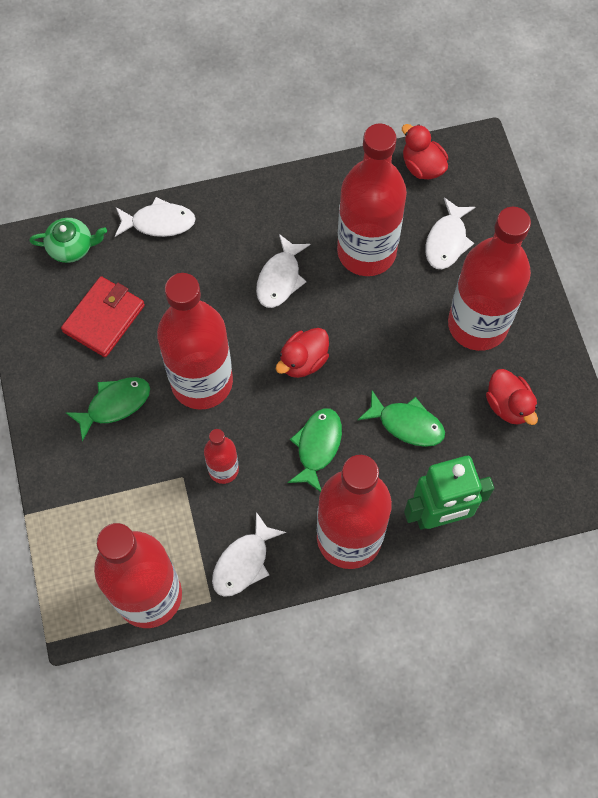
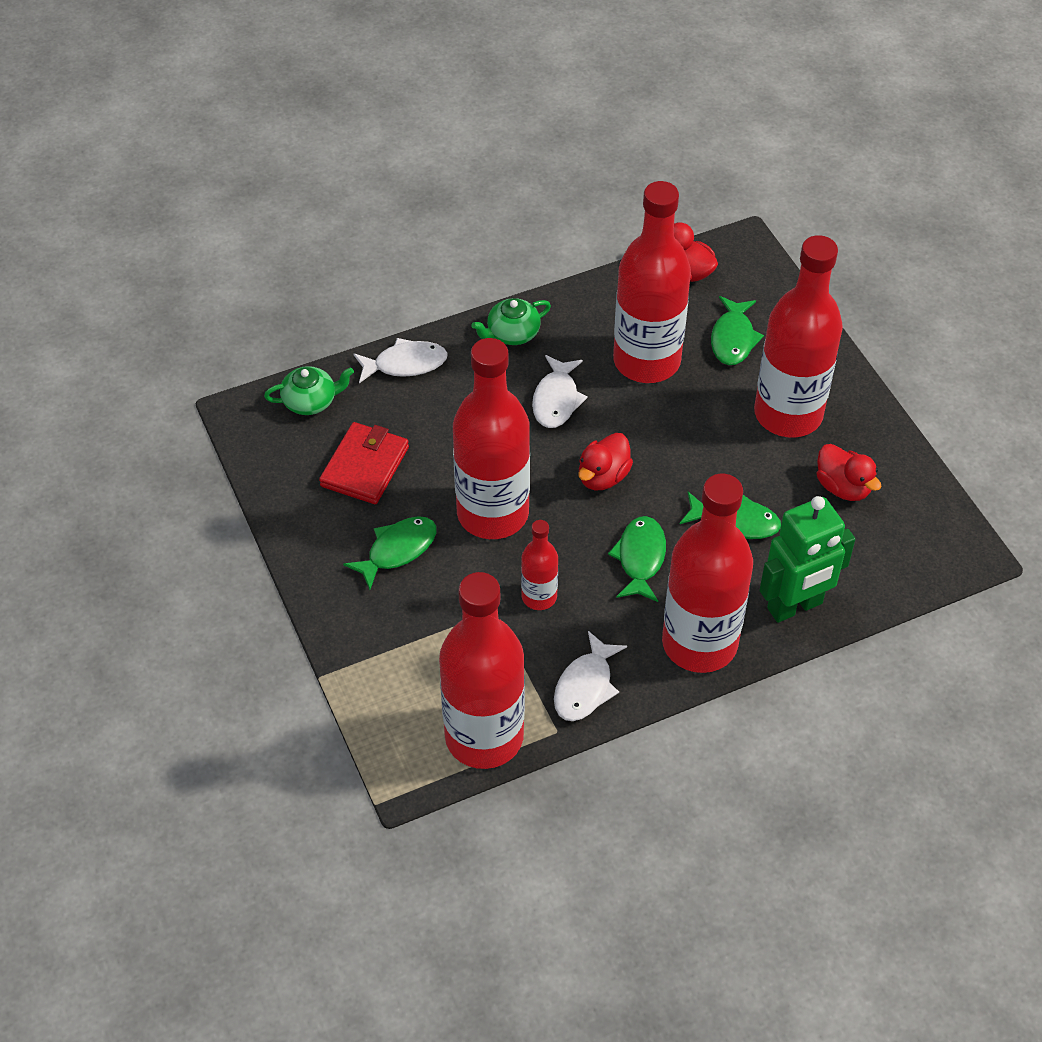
camera: 10 degrees left, 15 degrees down
(256, 206) = (512, 333): none -> green teapot
(447, 241) = (733, 338): white fish -> green fish

